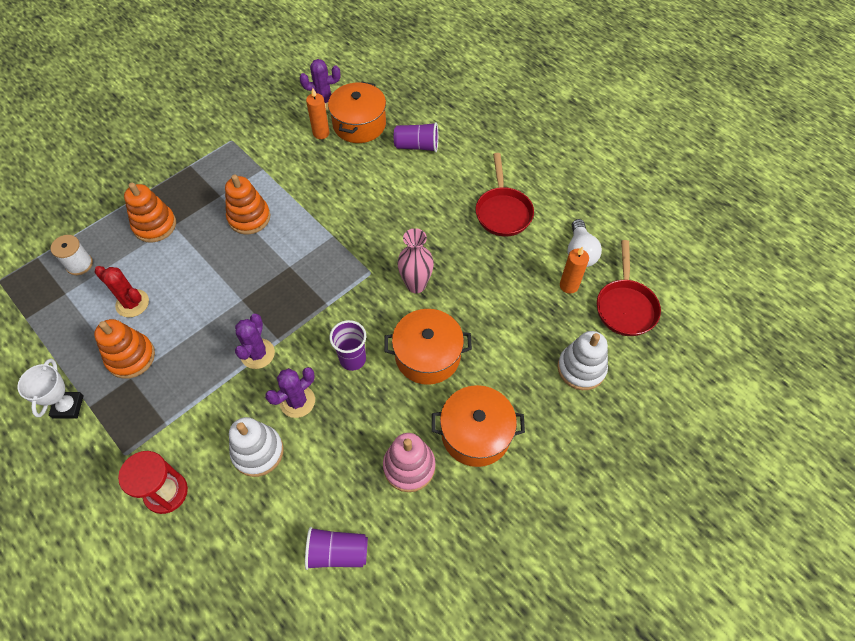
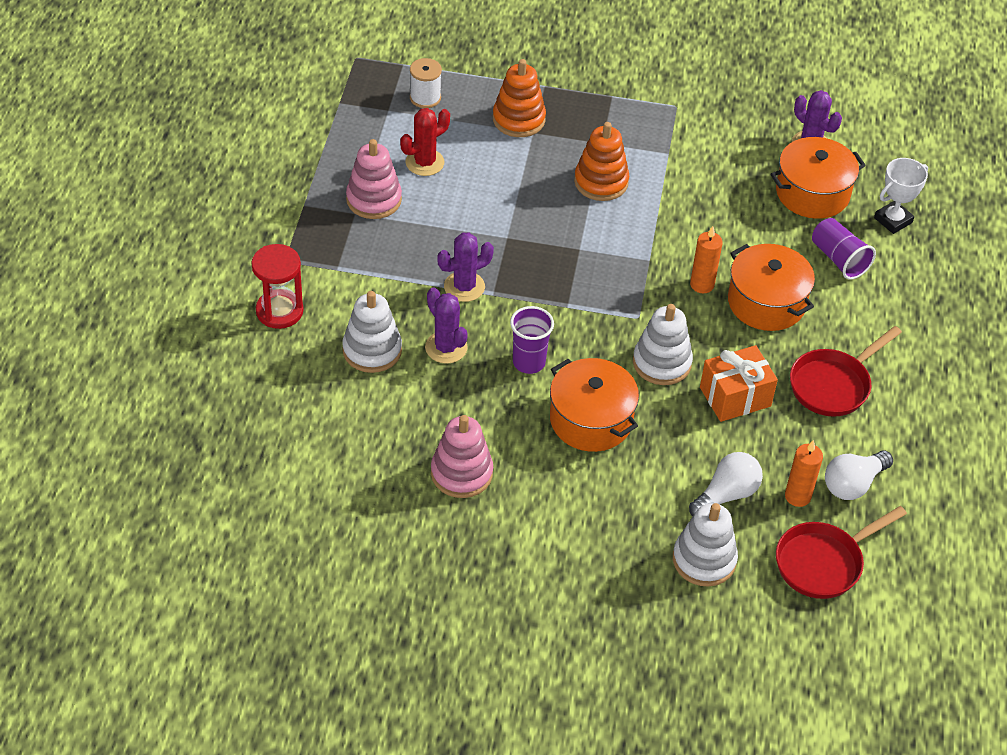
camera: 50 degrees right, 10 degrees down
(68, 406) = (291, 191): white trophy -> white trophy (893, 220)
(131, 357) = (374, 199): orange stacking toy -> pink stacking toy
(132, 303) = (424, 162): red cactus -> red cactus turned 60 degrees clockwise
(297, 401) = (446, 347): purple cactus -> purple cactus turned 45 degrees clockwise
(321, 133) = (764, 169): orange candle -> orange candle (702, 285)
(337, 552) = (335, 467): purple cup -> none
(416, 285) = (662, 363): pink vase -> white stacking toy
(472, 265) = (735, 397): none -> orange gift
(476, 433) = (544, 507): orange pot -> orange pot (766, 302)
(541, 321) = (726, 495): none -> white light bulb

